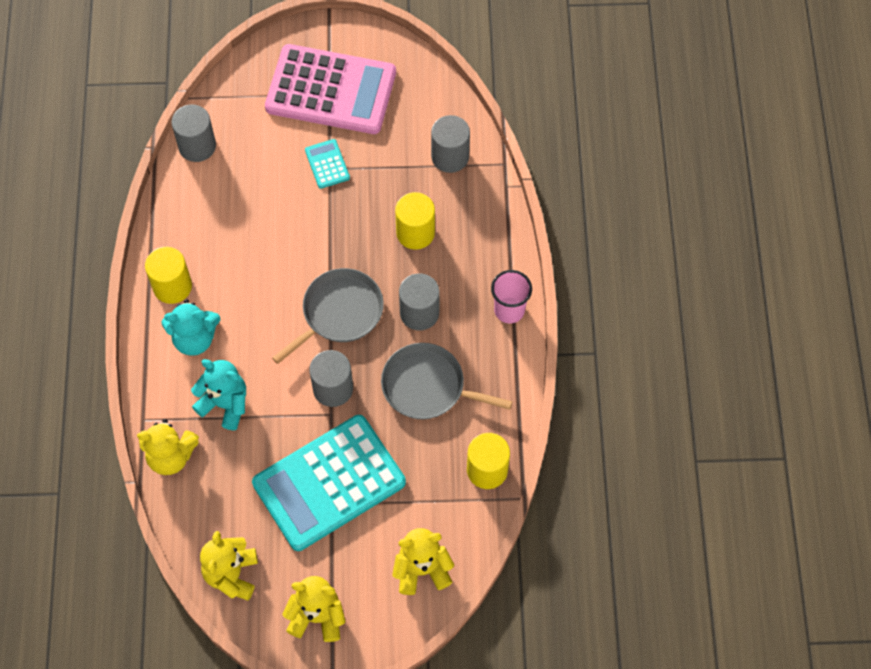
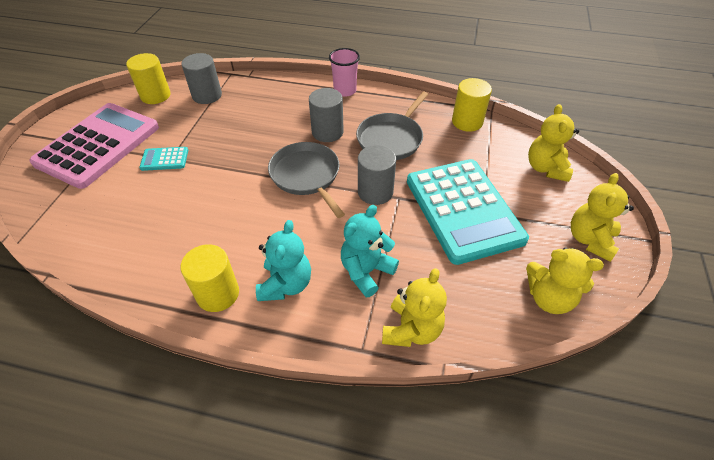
camera: 75 degrees left, 15 degrees down
(197, 146) = (76, 245): grey cylinder -> none
(415, 233) = (258, 122): yellow cylinder -> yellow cylinder (155, 95)

